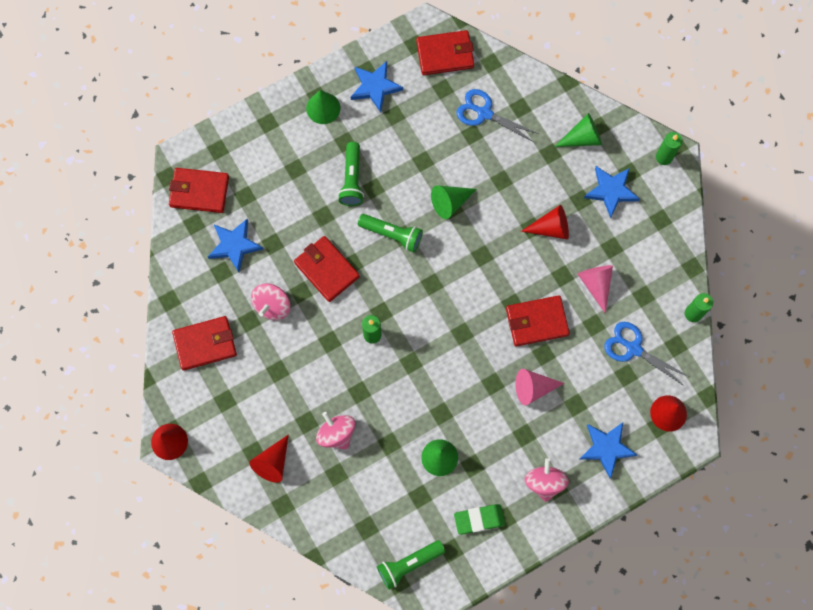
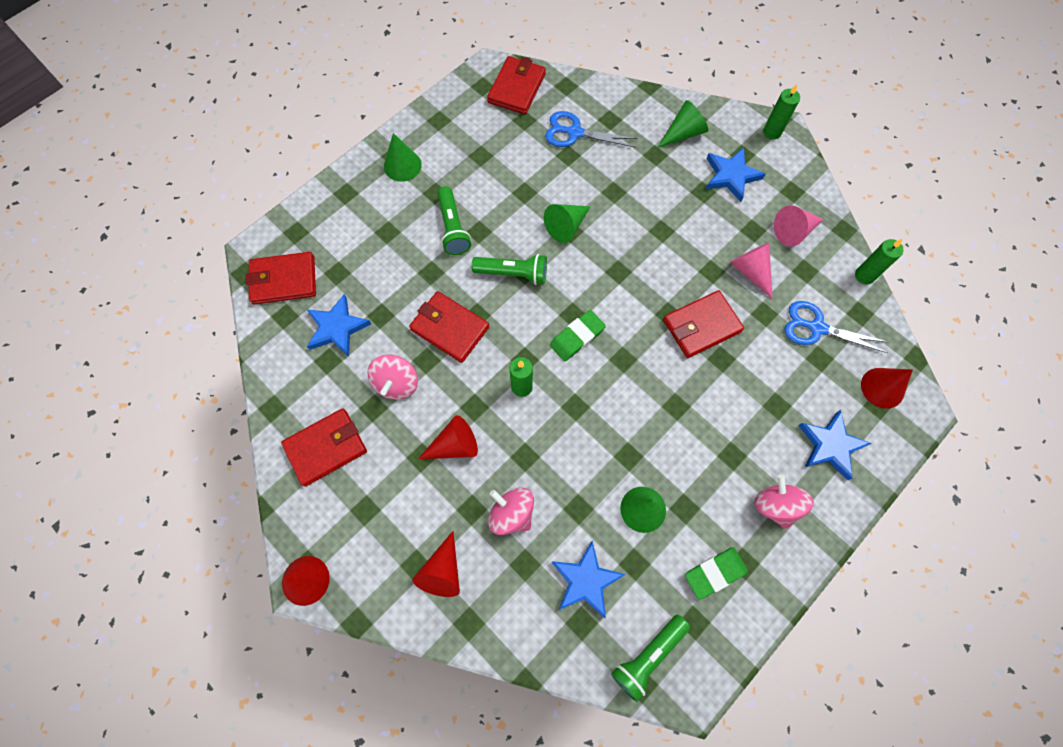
camera: 15 degrees left, 5 degrees down
(375, 87) = (453, 133): blue star -> blue star (586, 580)
(429, 304) = (577, 337): none -> green eraser
(445, 54) = (516, 88): red wallet -> red wallet turned 45 degrees counterclockwise
(533, 388) = (723, 399): pink cone -> pink cone (793, 231)
(551, 228) = (682, 226): red cone -> red cone (454, 445)

